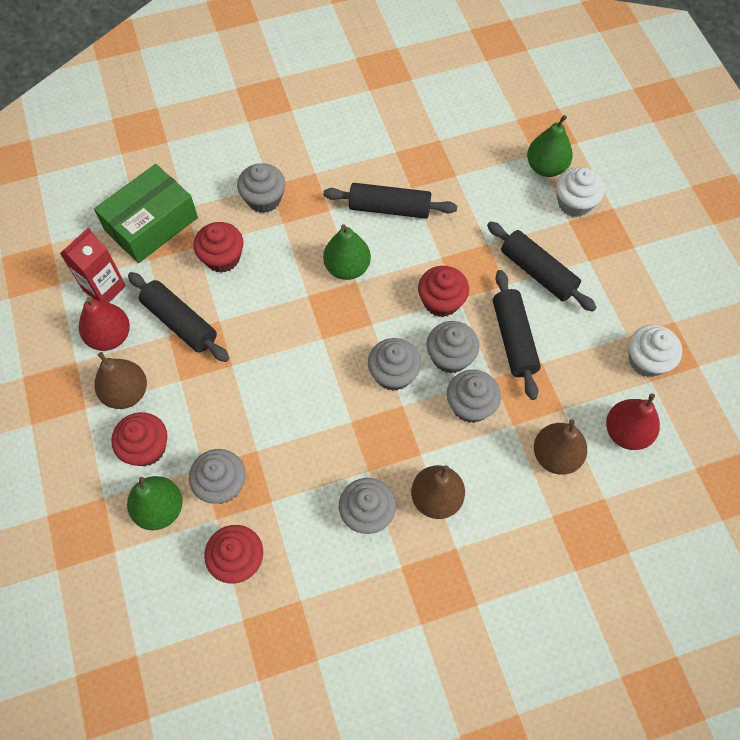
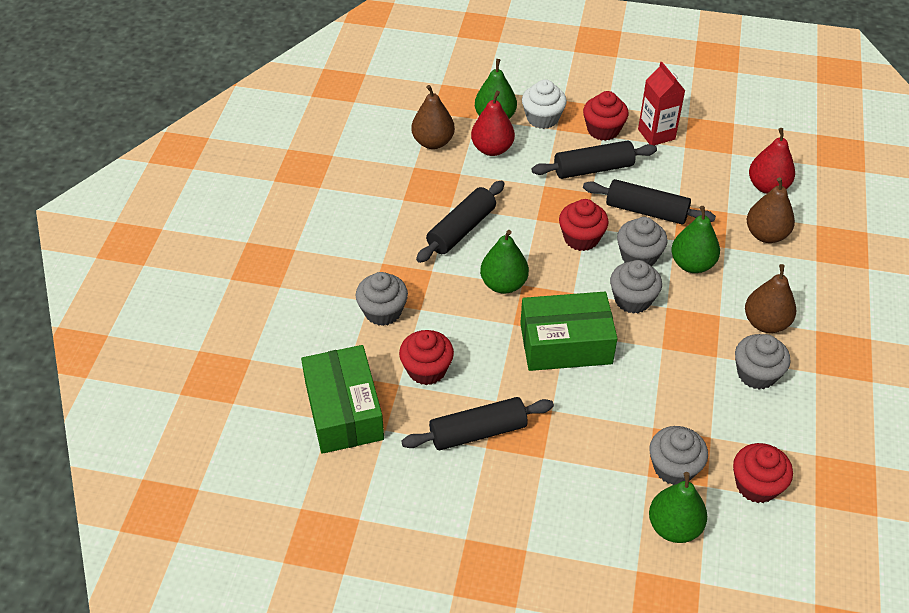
camera: 60 degrees left, 15 degrees down
(104, 288) = (393, 480): red carton -> red carton (656, 134)
(110, 336) = (455, 497): red pear -> red pear (492, 149)
(126, 393) = (530, 507): brown pear -> brown pear (433, 142)
(146, 448) = (602, 513): red cupcake -> red cupcake (603, 130)
(309, 344) = (565, 343): none -> green box
(470, 405) = (692, 264): grey cupcake -> green pear
(647, 360) = (713, 147): white cupcake -> none

